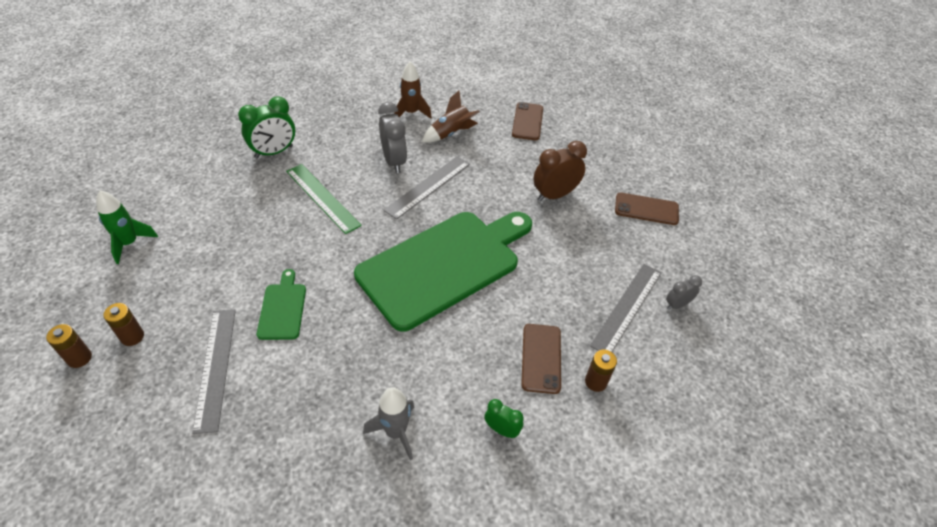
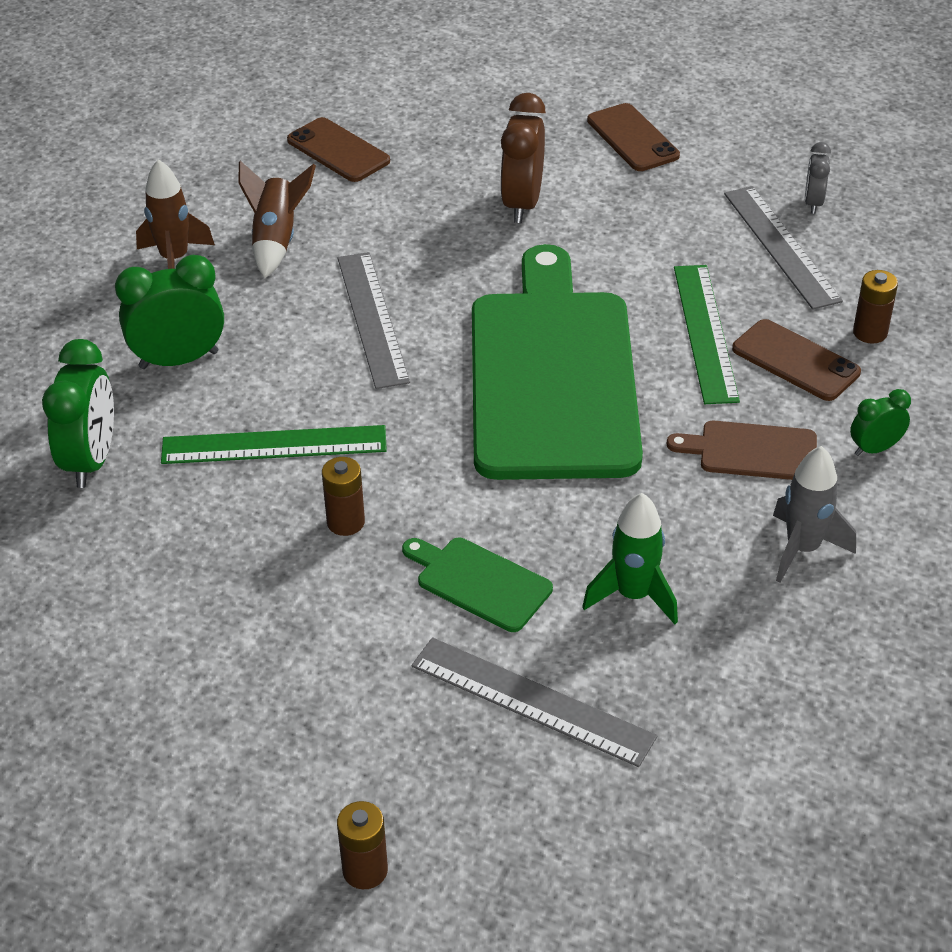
camera: 50 degrees left, 5 degrees down
(129, 243) = (139, 730): green rocket -> green rocket (633, 595)
(132, 337) = (377, 786): brown battery -> brown battery (346, 522)
(352, 145) = (179, 360): none -> green clock
(394, 161) = (274, 330): grey clock -> none
(454, 372) = (752, 451): none -> brown cutting board
(528, 309) = (705, 332): none -> green ruler
(646, 209) = (632, 138): brown phone -> brown phone turned 75 degrees counterclockwise

